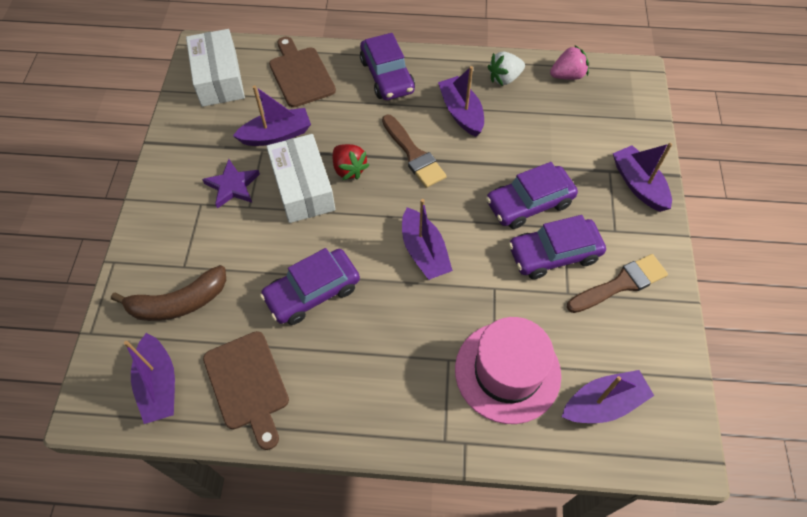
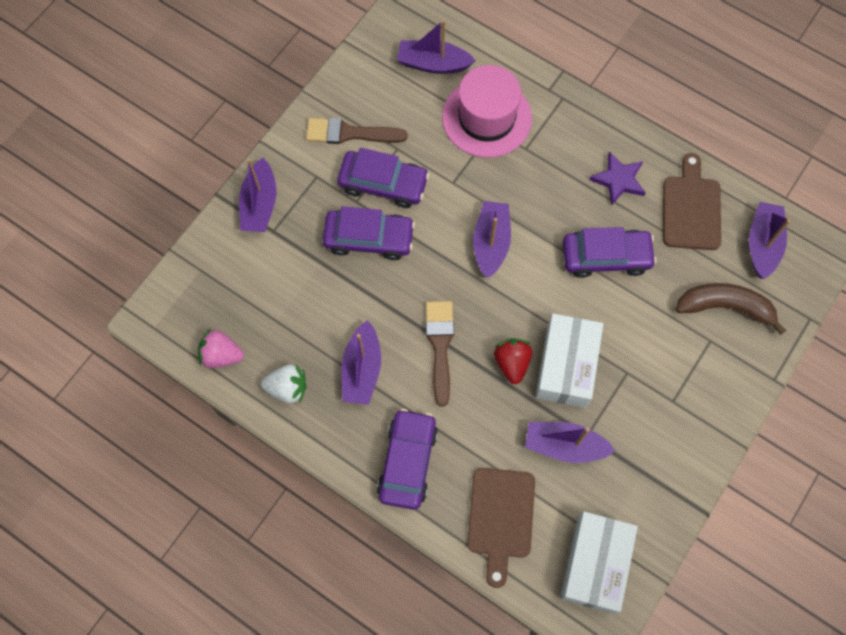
camera: 150 degrees left, 10 degrees up
(232, 186) = (634, 405): purple star -> purple star (618, 180)

